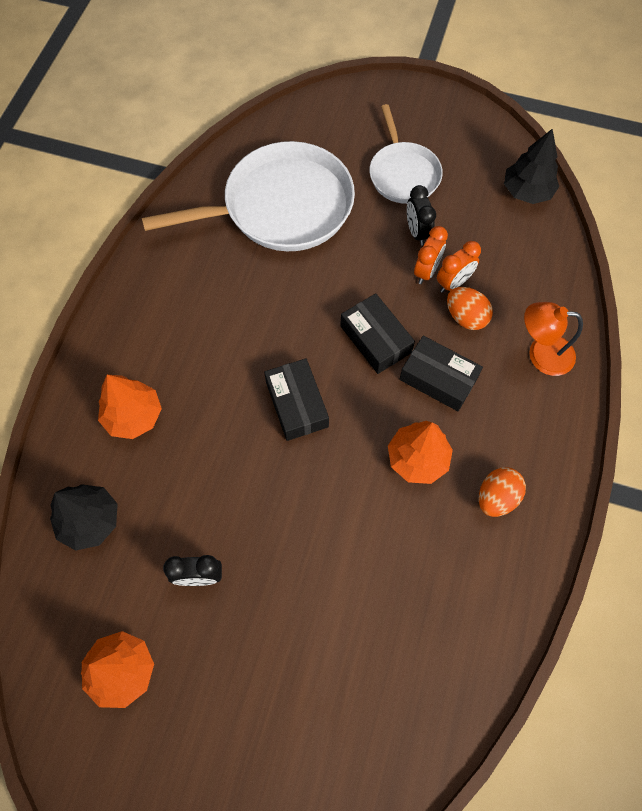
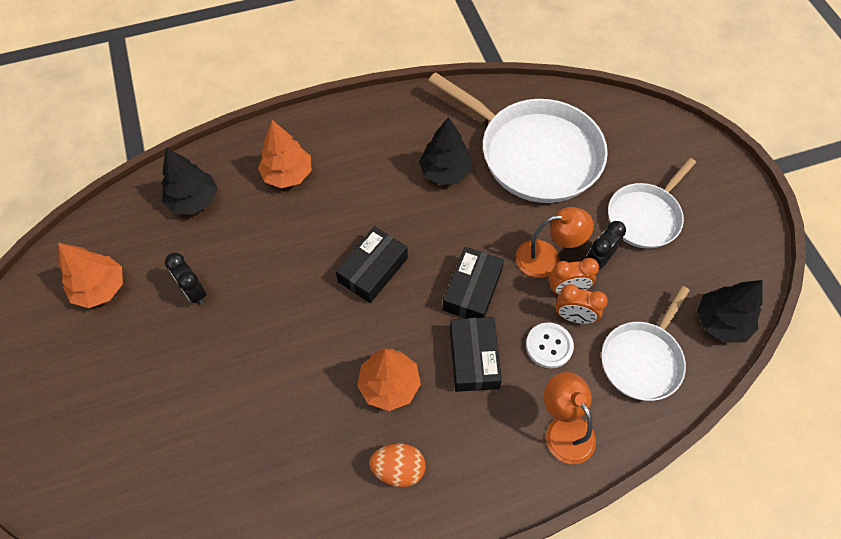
camera: 55 degrees right, 5 degrees down
(243, 284) = (445, 172): none -> black tree
(387, 265) = (547, 257): none -> orange lamp
(465, 317) = (549, 346): orange egg -> white button
(521, 263) = (642, 360): none -> white pan

